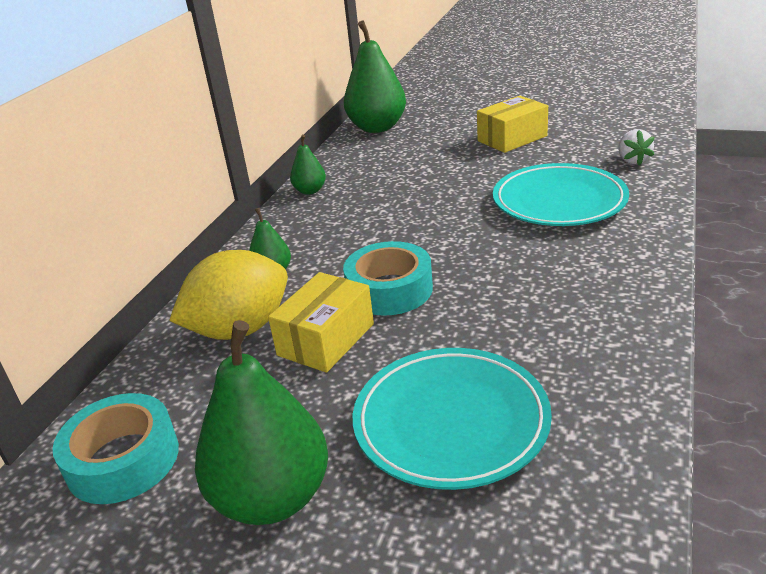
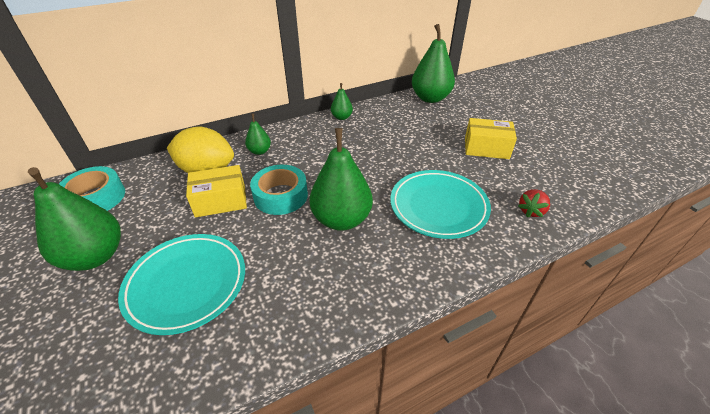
camera: 40 degrees right, 10 degrees up
(495, 265) = (341, 219): none -> green pear
(632, 160) = (531, 211): white strawberry -> red strawberry

